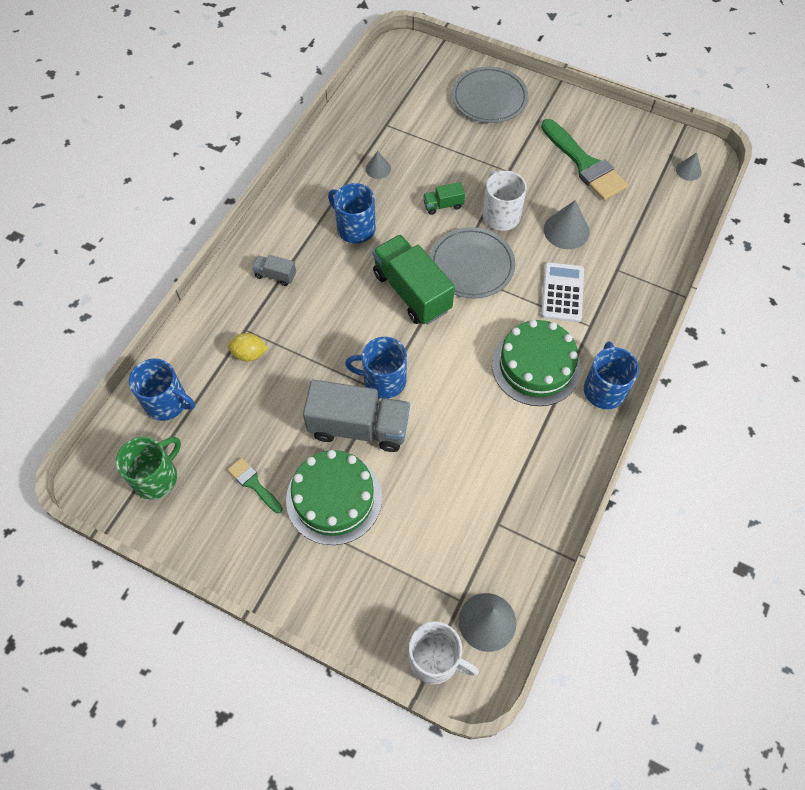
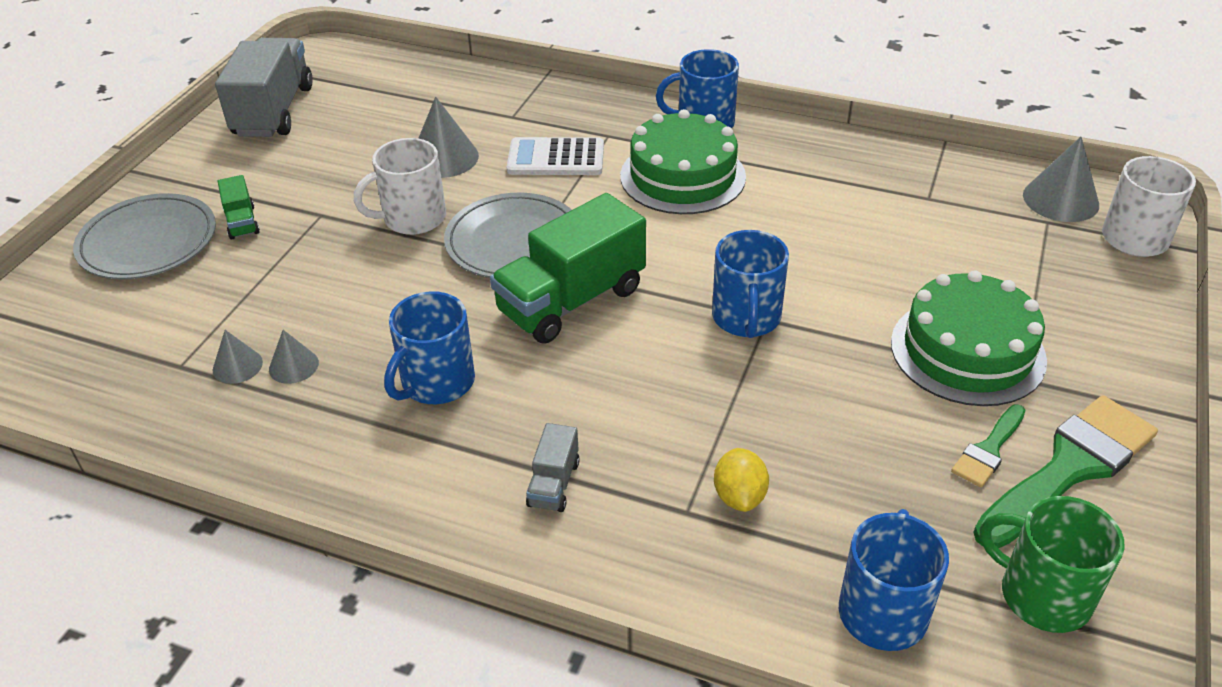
camera: 95 degrees left, 20 degrees down
(359, 427) = (838, 337): grey truck -> grey truck (274, 111)
(443, 205) = (388, 279): green truck -> green truck (242, 222)
(584, 164) = (317, 145): green brush -> green brush (1069, 468)
(688, 170) = (341, 64): grey cone -> grey cone (237, 366)

